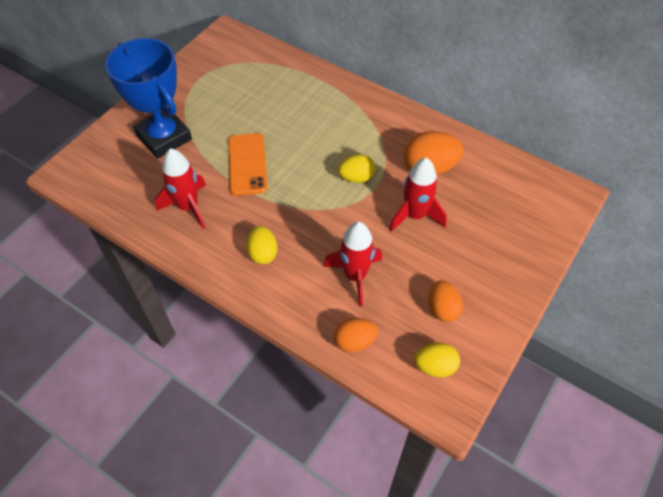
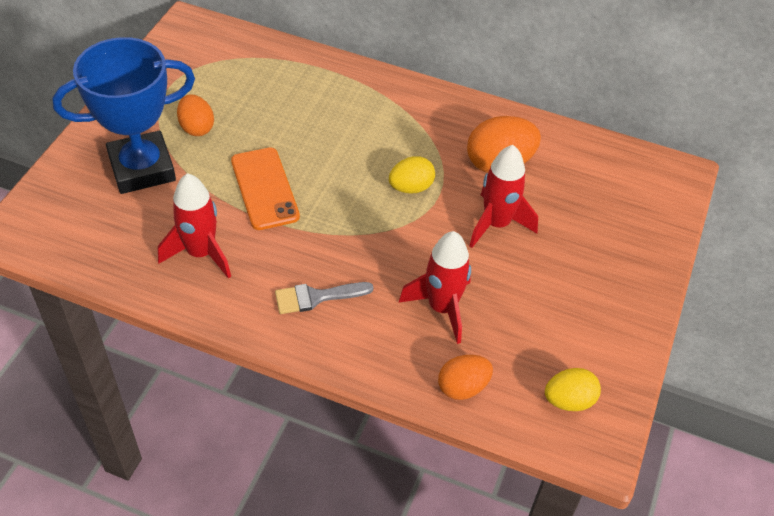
camera: 15 degrees left, 5 degrees down
(164, 137) = (142, 168): blue trophy -> blue trophy turned 60 degrees counterclockwise
(263, 253) = (316, 297): yellow egg -> grey brush
(442, 309) = (559, 331): orange egg -> orange egg (196, 128)

